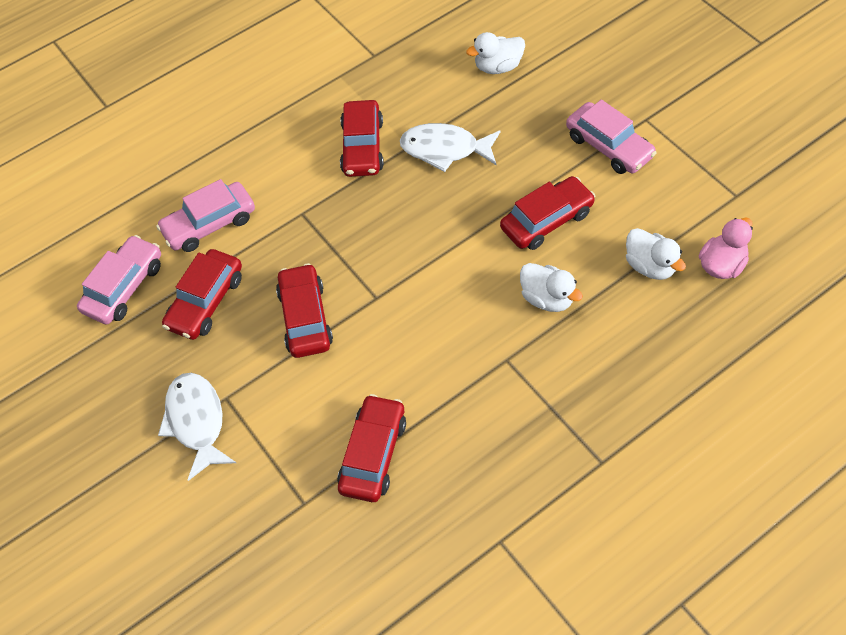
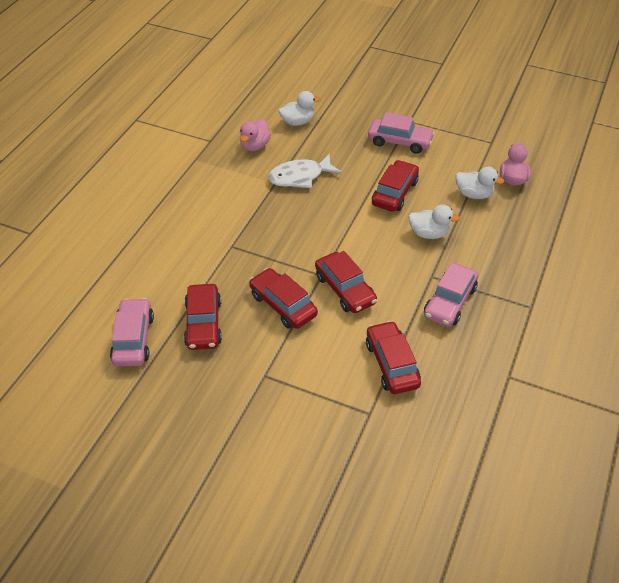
camera: 35 degrees left, 10 degrees down
(196, 422) = (255, 399): white fish -> none
(209, 224) = (169, 276): pink car -> pink car (449, 302)
(362, 147) = (243, 194): red car -> red car (345, 289)
(421, 83) = (255, 146): none -> pink duck
(498, 67) = (298, 122): white duck -> white duck turned 150 degrees counterclockwise

